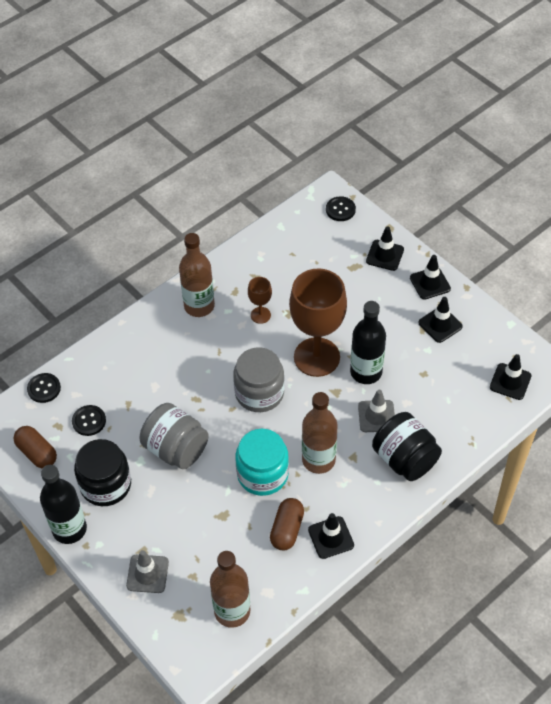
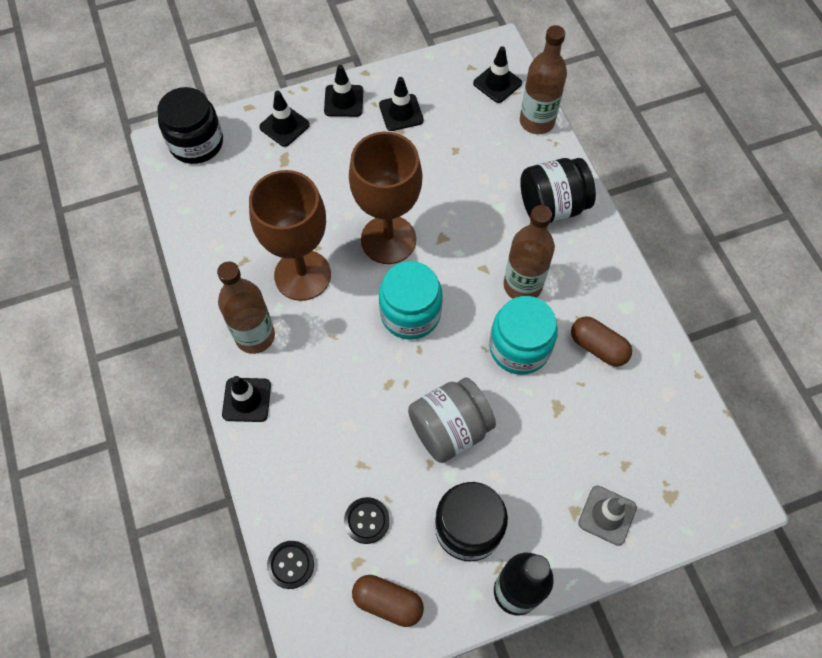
camera: 70 degrees left, 10 degrees up
(37, 453) = (388, 602): brown capsule -> brown capsule turned 45 degrees clockwise
(232, 611) = (681, 437): brown bottle -> brown bottle (537, 121)
(259, 393) = (410, 313): grey jar -> turquoise jar
(260, 315) = (302, 275): brown goblet -> brown goblet, size x2.22
(331, 537) = (621, 308): black traffic cone -> black traffic cone (247, 400)
(340, 210) = (196, 143): black button -> black jar
(366, 372) = (430, 200): black bottle -> none
(376, 416) = (490, 212): grey traffic cone -> none

